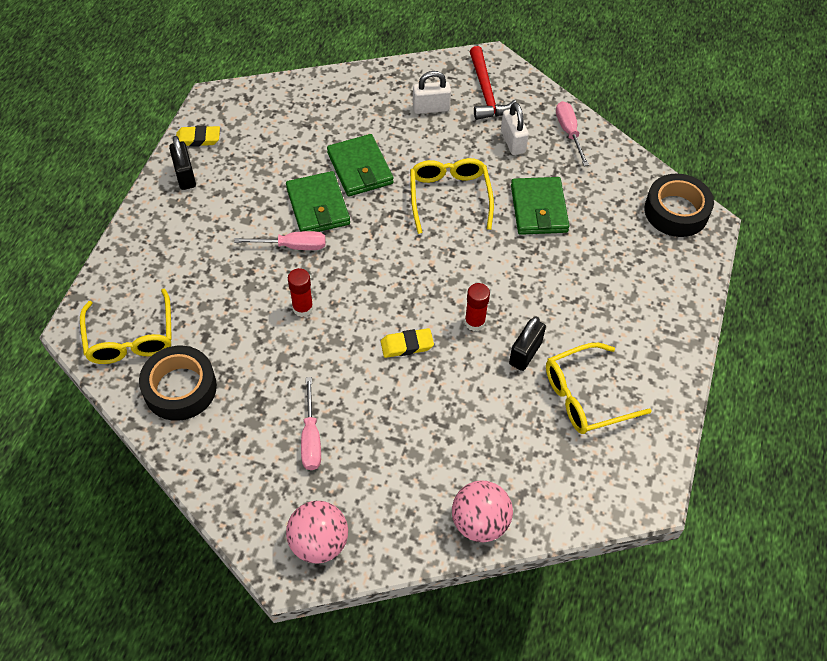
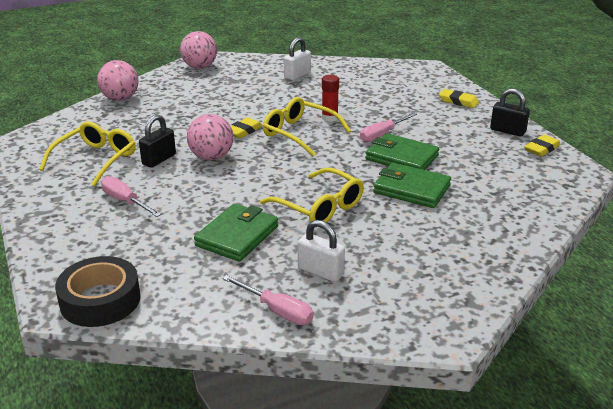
camera: 140 degrees right, 25 degrees down
(130, 337) = (398, 74): yellow glasses -> yellow glasses (300, 134)
(153, 244) = (458, 101): none -> yellow eraser
(180, 388) = (342, 73): black tape -> none
(311, 438) = (249, 86): pink screwdriver -> pink screwdriver (125, 201)
(431, 108) = (429, 257): white padlock -> white padlock (297, 75)
(475, 322) = (211, 157): red glue stick -> pink ball
(486, 92) = (403, 299): red hammer -> none
(525, 353) = (159, 159): black padlock -> black padlock turned 45 degrees clockwise
(539, 209) = (237, 236): green wallet -> green wallet turned 75 degrees clockwise

